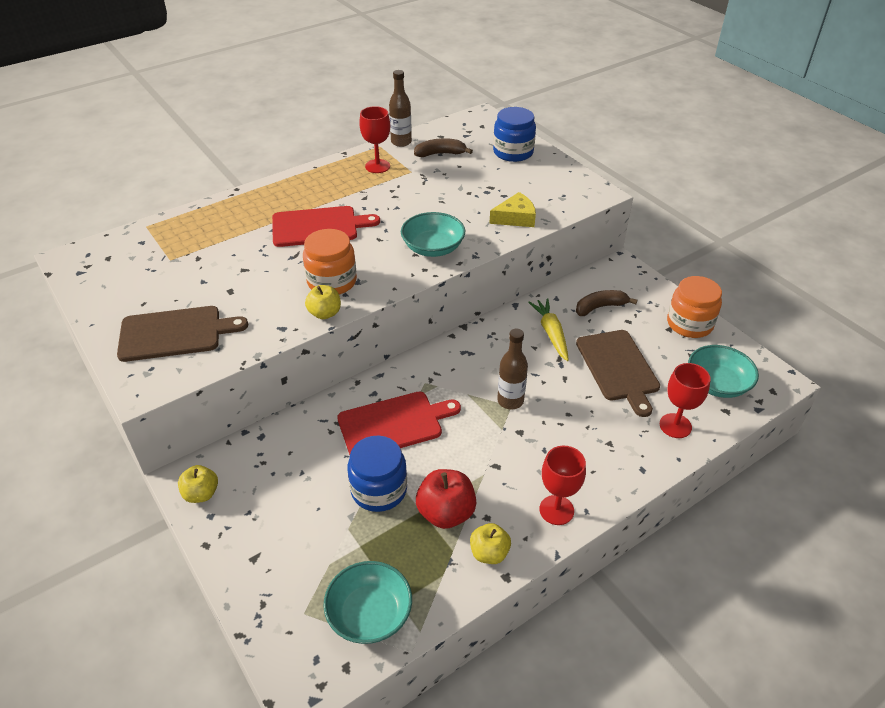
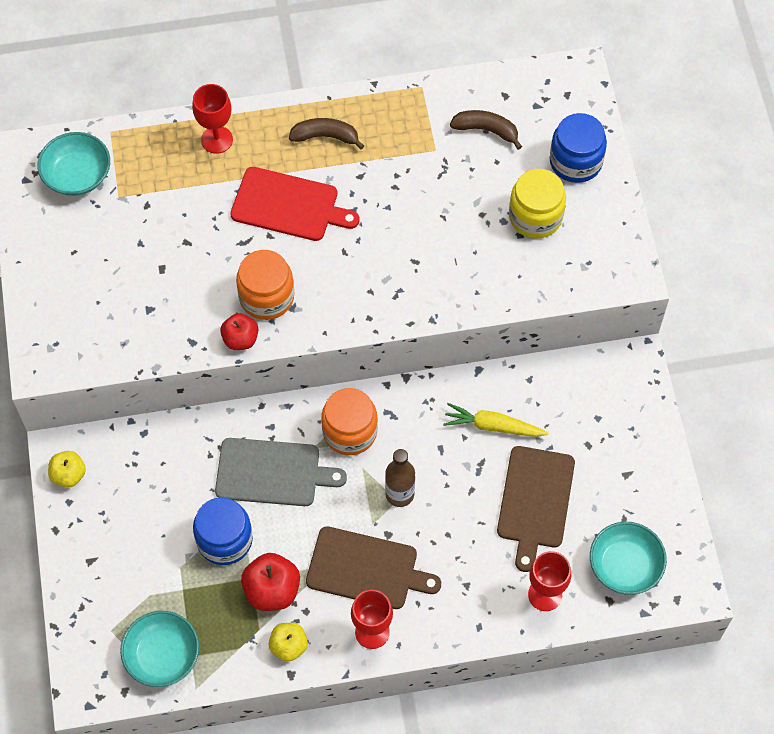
camera: 25 degrees right, 20 degrees up
(175, 333) = (90, 307): brown cutting board -> brown cutting board (366, 569)
(325, 313) = (240, 339): yellow apple -> red apple
(377, 166) = (401, 125): red goblet -> red goblet (217, 140)
(394, 424) = (272, 472): red cutting board -> grey cutting board
(401, 142) = (451, 89): brown bottle -> none
(433, 248) = (394, 289): turquoise bowl -> turquoise bowl (77, 175)
(507, 183) = (535, 216): none -> yellow jar
(515, 218) = (510, 278): yellow cheese -> none
(551, 333) = (493, 426): yellow carrot -> yellow carrot turned 90 degrees counterclockwise
(600, 307) = (570, 412): brown banana -> brown banana (325, 136)
(689, 324) = (653, 477): orange jar -> orange jar (350, 431)

